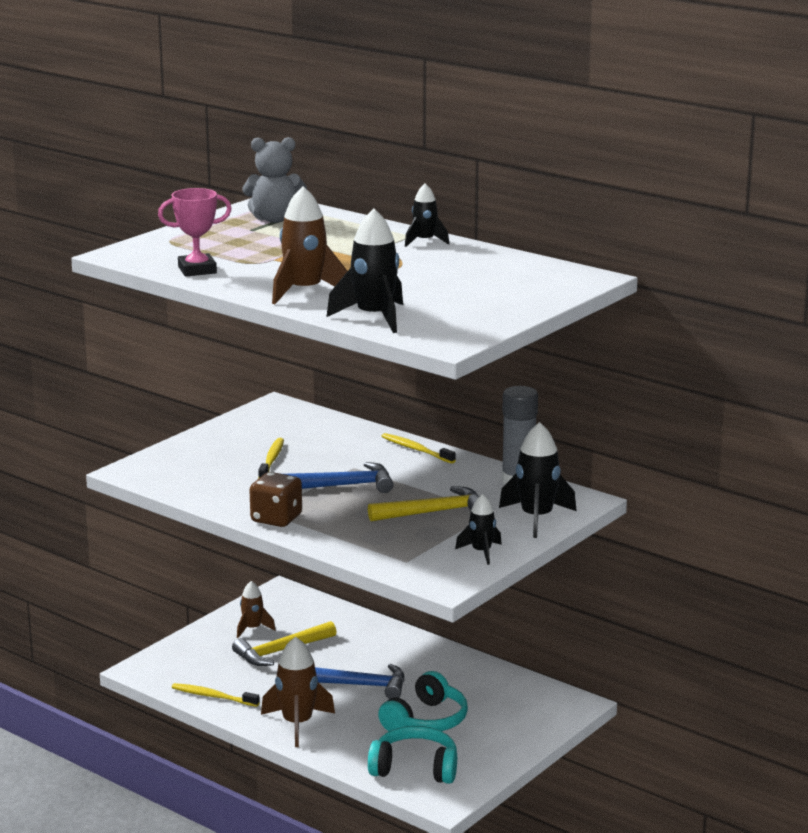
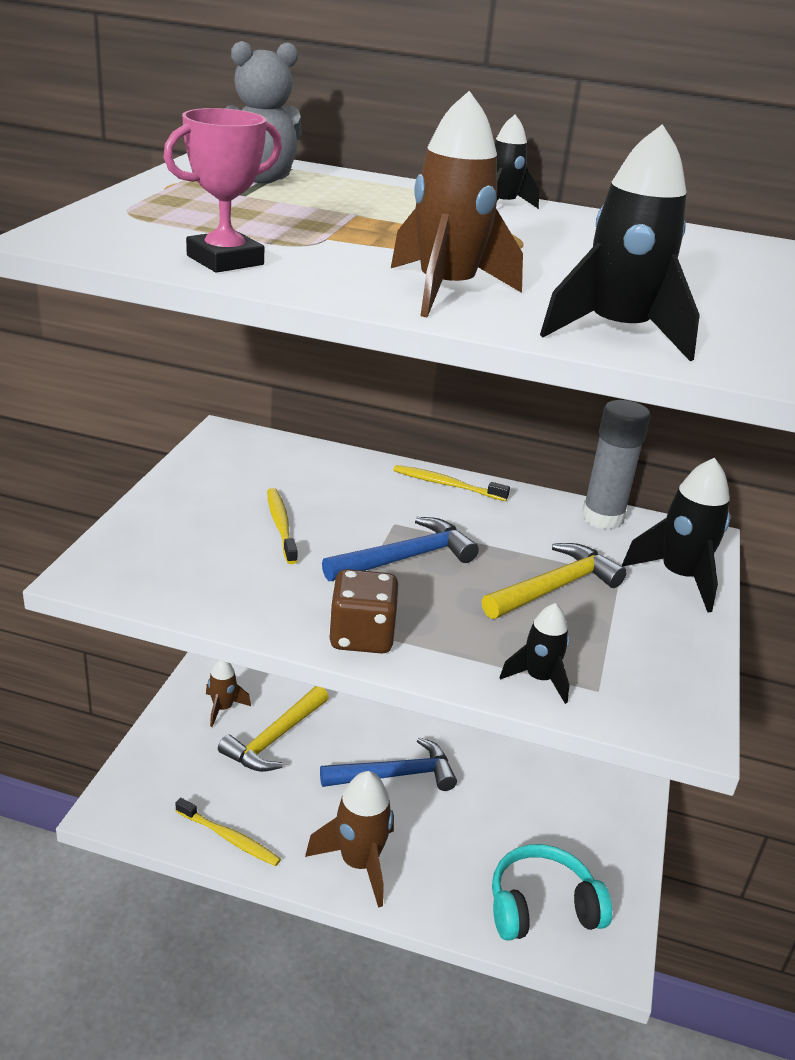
camera: 25 degrees left, 10 degrees up
(213, 696) = (229, 838): yellow toothbrush -> yellow toothbrush turned 150 degrees counterclockwise
(426, 720) = (503, 817): turquoise headphones -> none
(481, 552) = (674, 652): black rocket -> black rocket (539, 679)

